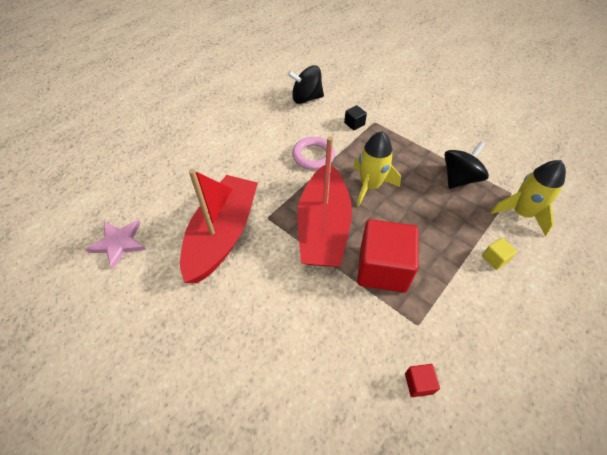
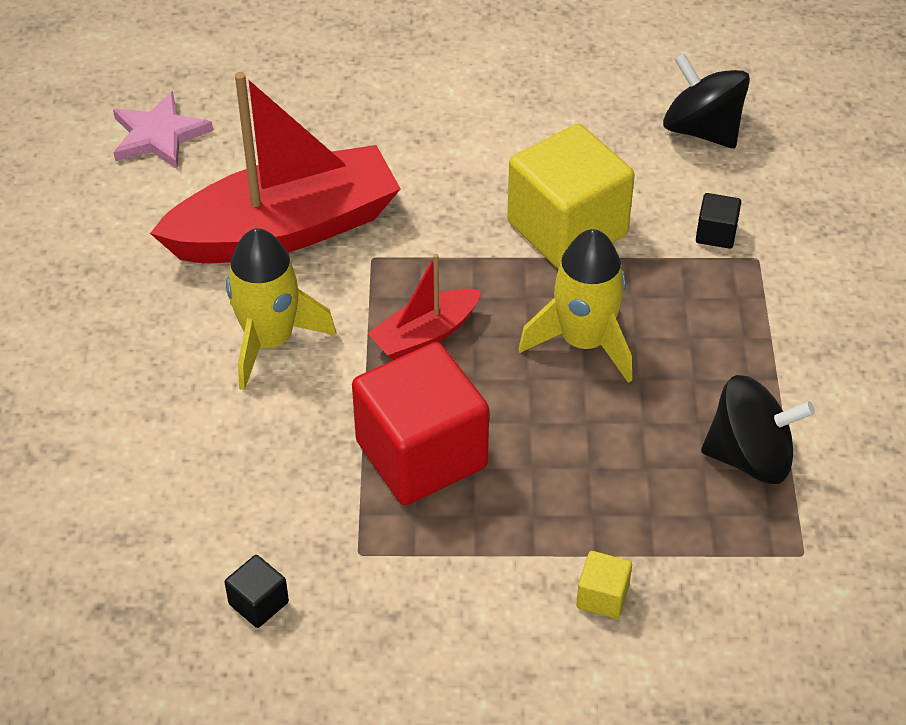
camera: 50 degrees right, 5 degrees down
(313, 156) = (567, 228): pink ring -> yellow cube
(323, 227) = (425, 335): red boat -> red boat, size x0.48
(418, 383) = (258, 603): red cube -> black cube
(521, 213) = (763, 591): yellow rocket -> yellow rocket (269, 341)

